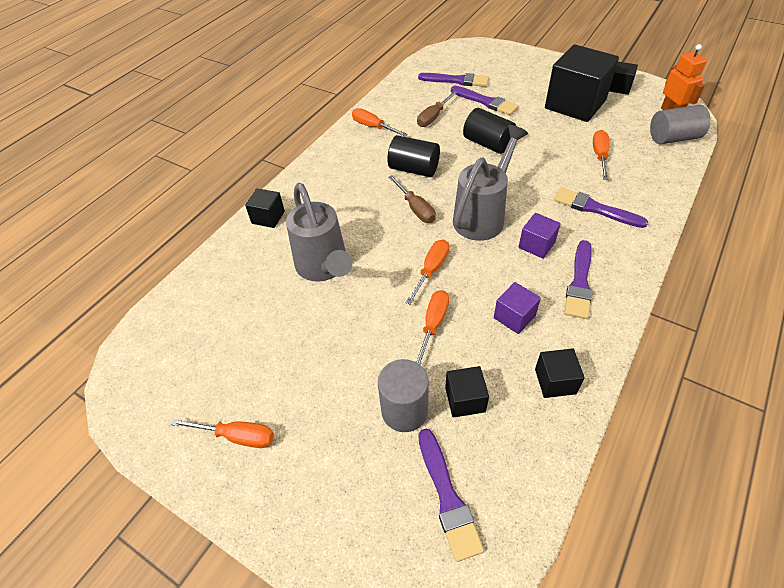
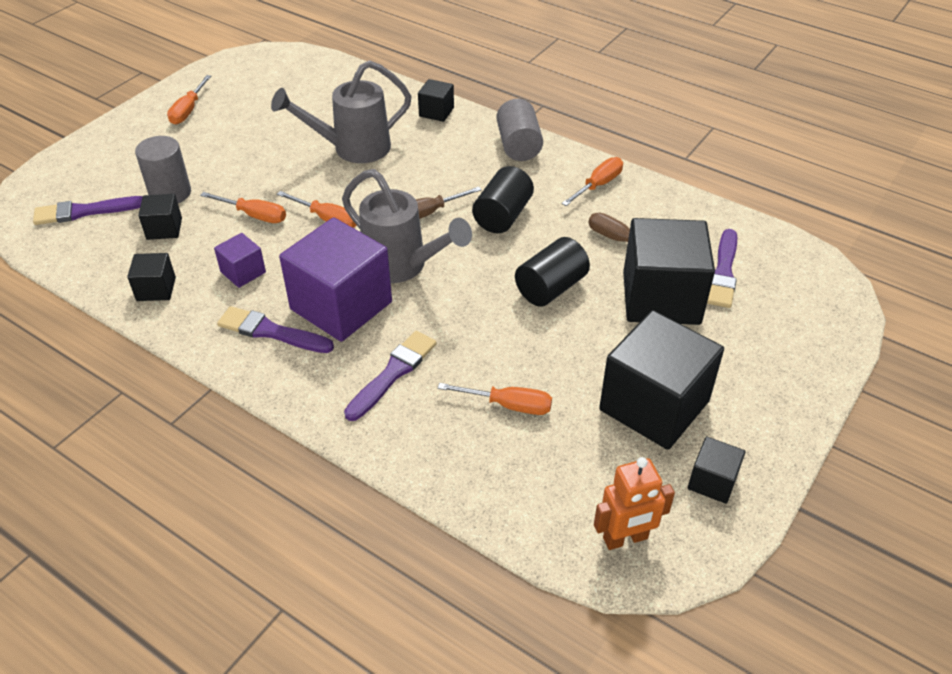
camera: 90 degrees right, 5 degrees down
(485, 102) = (661, 298): purple brush -> black cube
(536, 245) = (341, 305): purple cube -> purple cube, size x2.15
(673, 138) = (546, 517): grey cylinder -> grey cylinder (518, 146)

